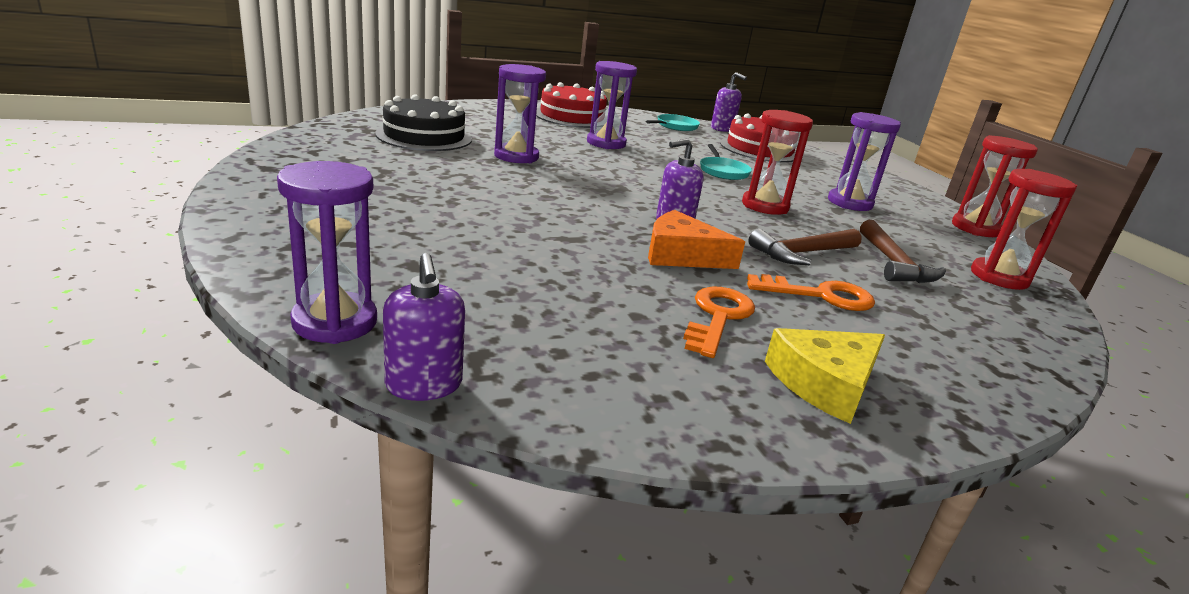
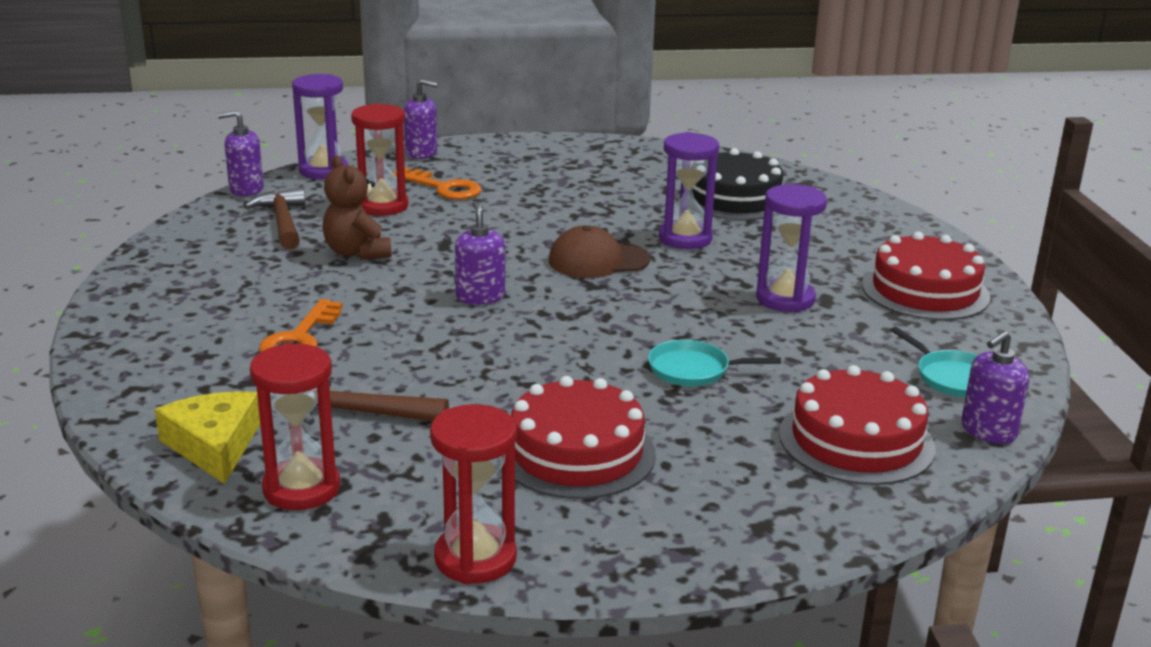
camera: 105 degrees right, 0 degrees up
(265, 254) = (421, 153): none -> purple soap dispenser
(574, 183) = (598, 260): none -> brown cap
(617, 280) = (357, 253): none -> brown teddy bear
(681, 255) = (402, 287): orange cheese -> none
(717, 317) = (281, 281): orange key -> orange key (443, 188)
(765, 206) = (548, 369): red hourglass -> red hourglass (382, 206)
(802, 253) = (397, 356): brown hammer -> brown hammer (282, 222)
(825, 383) = (172, 301): yellow cheese -> yellow cheese (214, 445)
(849, 203) = (576, 453): purple hourglass -> red cake

